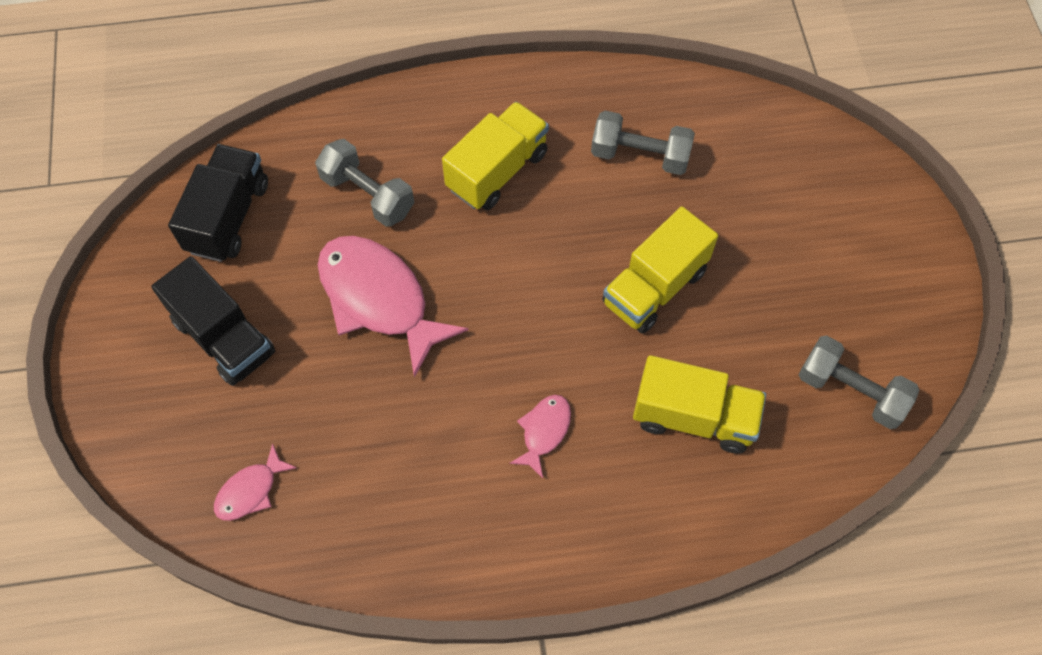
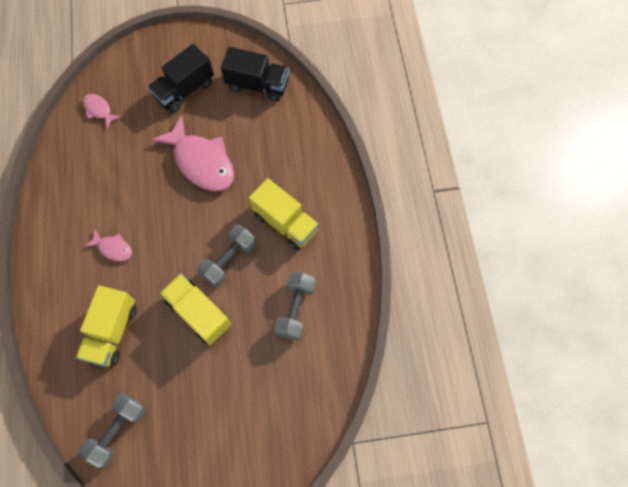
camera: 90 degrees right, 5 degrees up
(367, 195) = (270, 152): grey dumbbell -> grey dumbbell (229, 260)
(379, 299) = (201, 162): pink fish -> pink fish turned 90 degrees clockwise

